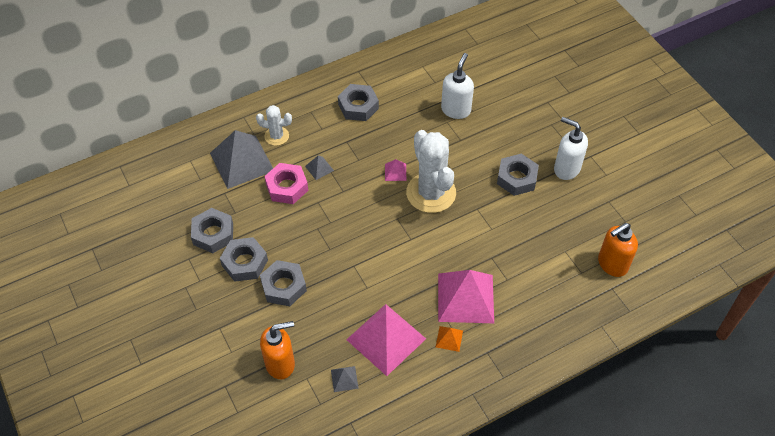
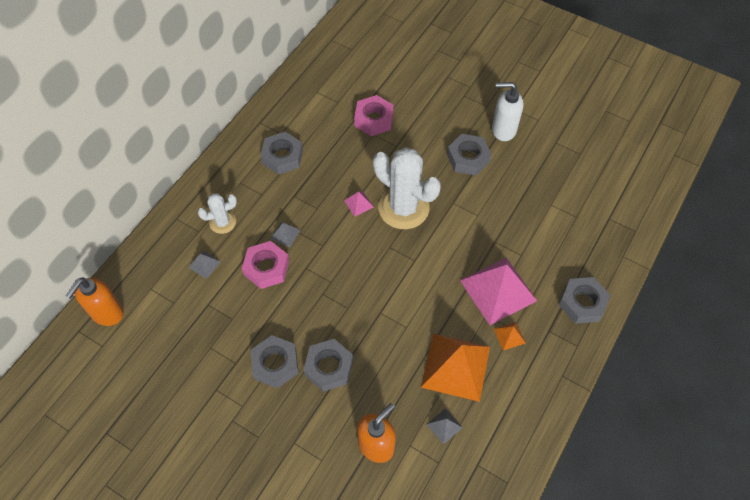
camera: 30 degrees left, 5 degrees up
(213, 234) = (224, 351): grey nut -> grey nut (582, 303)
(241, 161) = (204, 264): grey pyramid -> grey pyramid, size x0.42
(386, 339) = (456, 367): pink pyramid -> orange pyramid
(456, 110) = (374, 119): white soap dispenser -> pink nut
(612, 264) = (595, 197): orange soap dispenser -> orange soap dispenser (107, 313)

